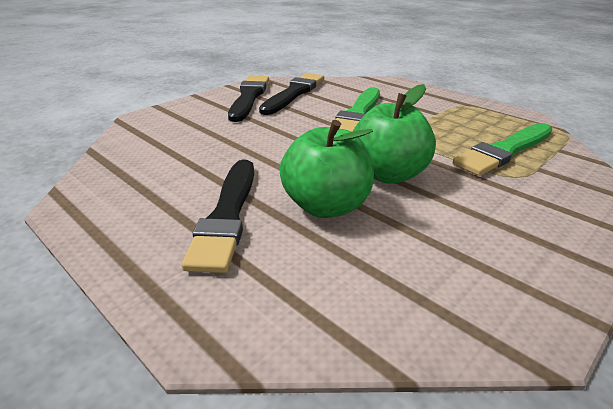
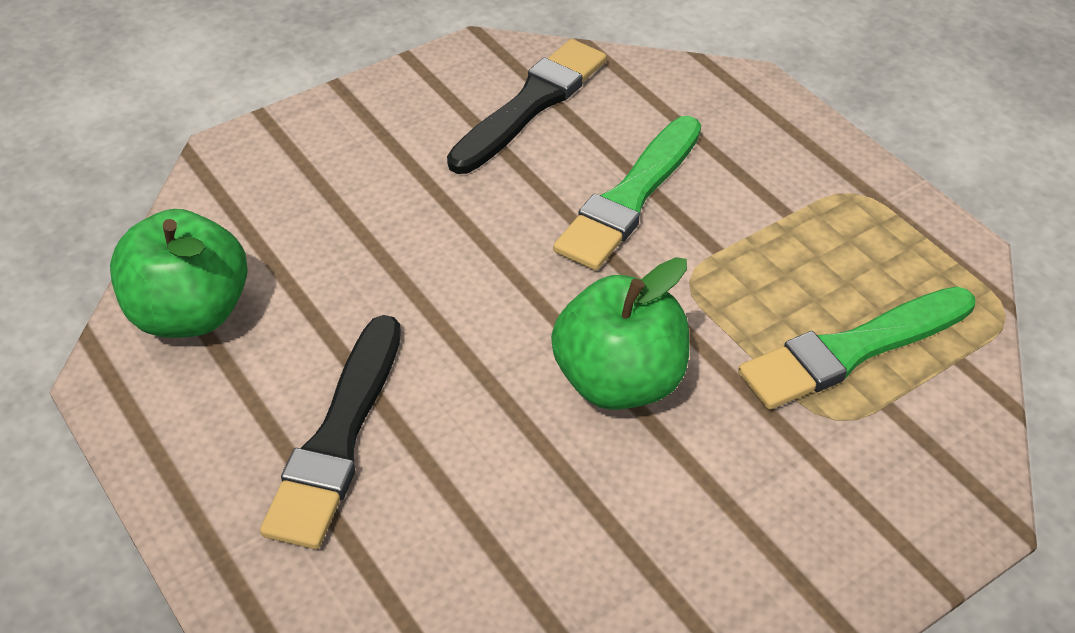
camera: 10 degrees right, 15 degrees up
(249, 97) = (439, 107): black brush -> none
(326, 206) = (492, 441): green apple -> green apple (189, 313)

